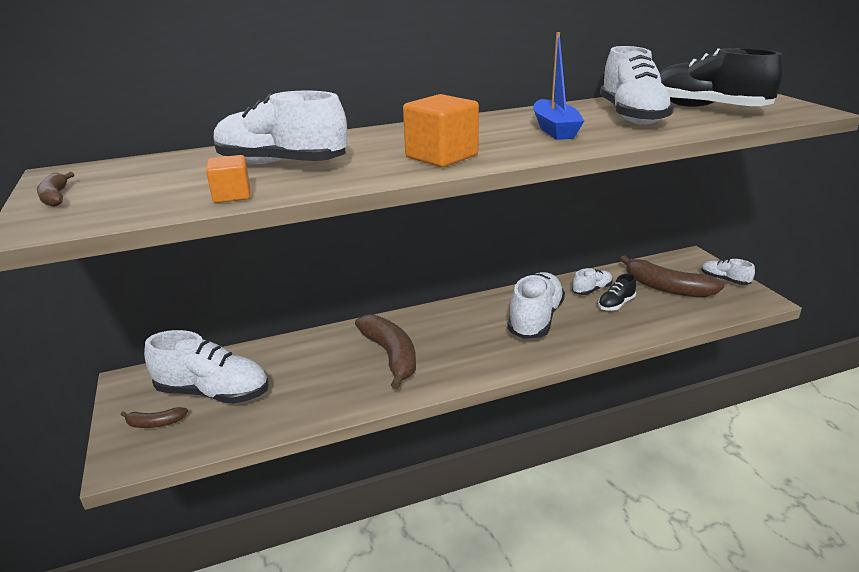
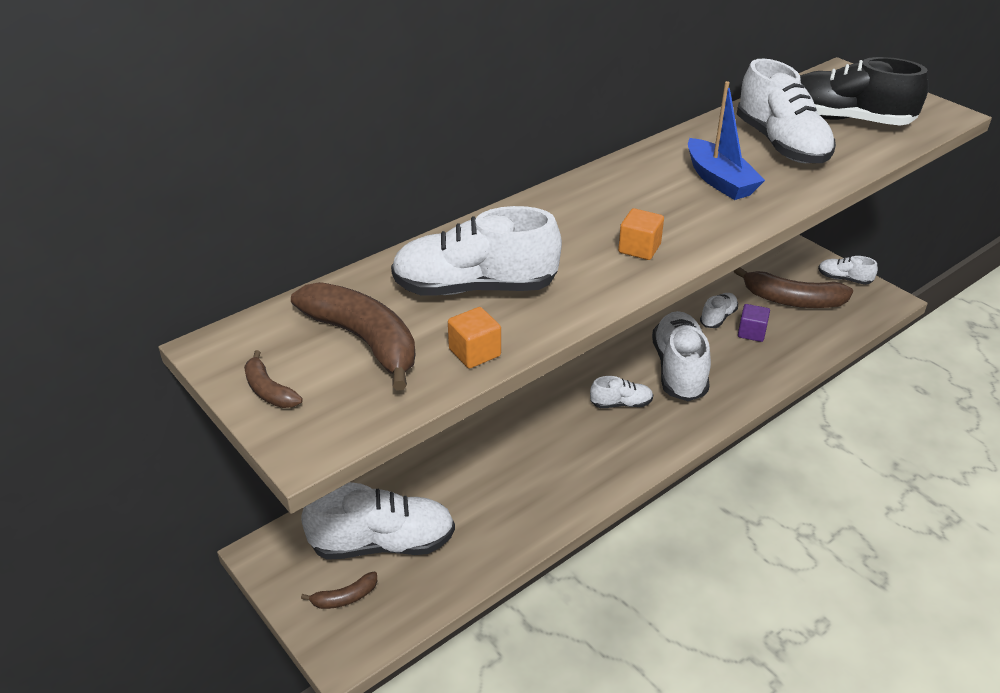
camera: 20 degrees left, 10 degrees up
(391, 355) = (552, 450): brown banana -> brown banana (364, 341)
(441, 156) = (639, 248): orange cube -> orange cube, size x0.58
(470, 334) = (621, 404): none -> white shoe
(616, 304) = (751, 332): black shoe -> purple cube

